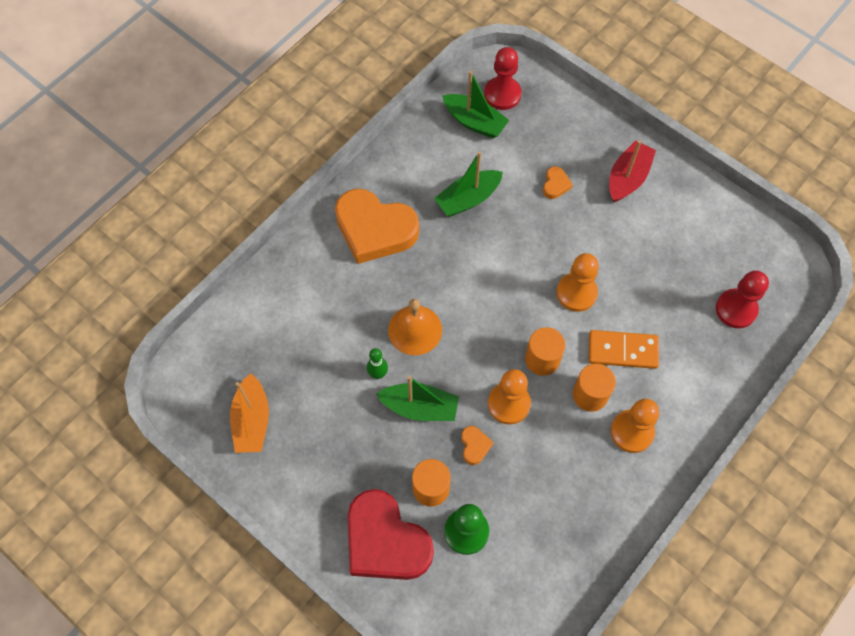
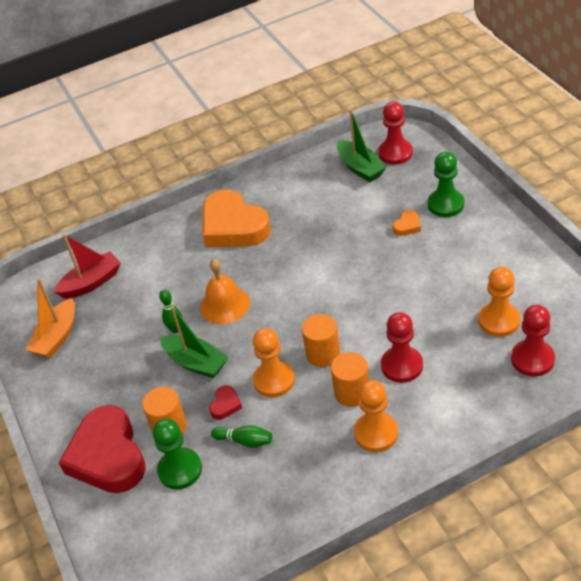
camera: 30 degrees right, 20 degrees down
(468, 199) = (324, 221): green boat -> none
(474, 446) = (225, 405): orange heart -> red heart
(513, 479) = (245, 441): none -> green bowling pin
(576, 293) = (382, 310): orange pawn -> orange pawn (499, 321)
(582, 149) = (445, 204): none -> green pawn
(622, 351) = (402, 365): orange domino -> red pawn
(627, 178) = (477, 234): red boat -> red boat (91, 283)

